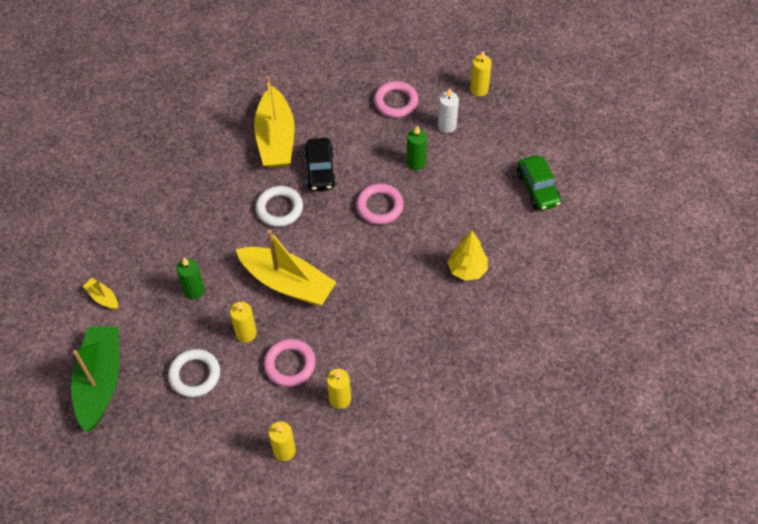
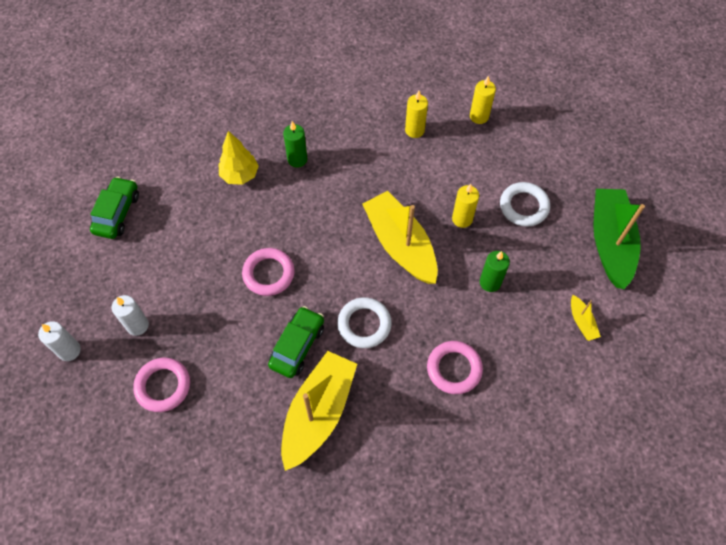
camera: 150 degrees left, 5 degrees up
(100, 381) = (610, 242): green boat -> green boat turned 150 degrees clockwise
(289, 364) = (439, 175): pink ring -> pink ring (454, 369)
(320, 170) = (297, 346): black car -> green car
(416, 162) = (200, 301): green candle -> green candle (297, 159)
(479, 89) = (69, 350): yellow candle -> white candle

